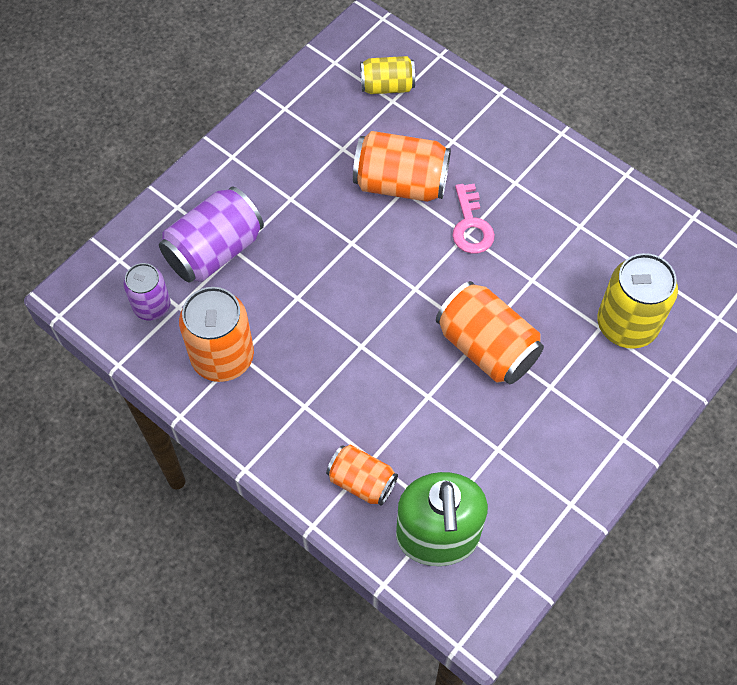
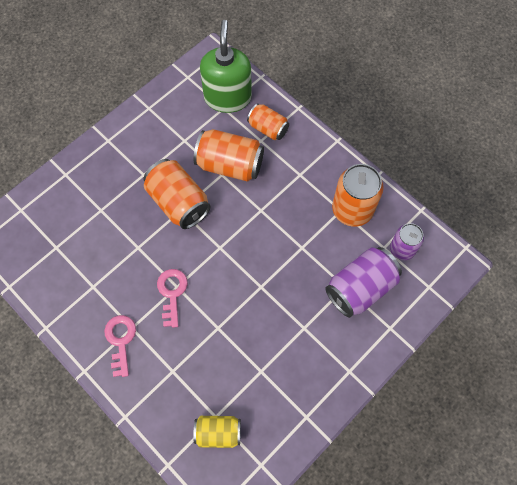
camera: 175 degrees left, 5 degrees up
(400, 183) = (219, 334): orange can -> orange can (230, 165)
(525, 167) = (120, 341): none -> pink key
(627, 324) = (83, 210): yellow can -> none

